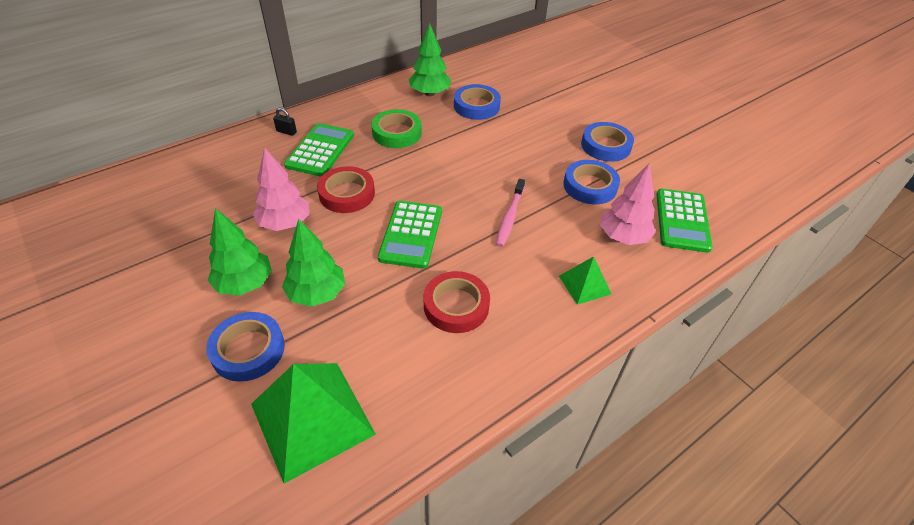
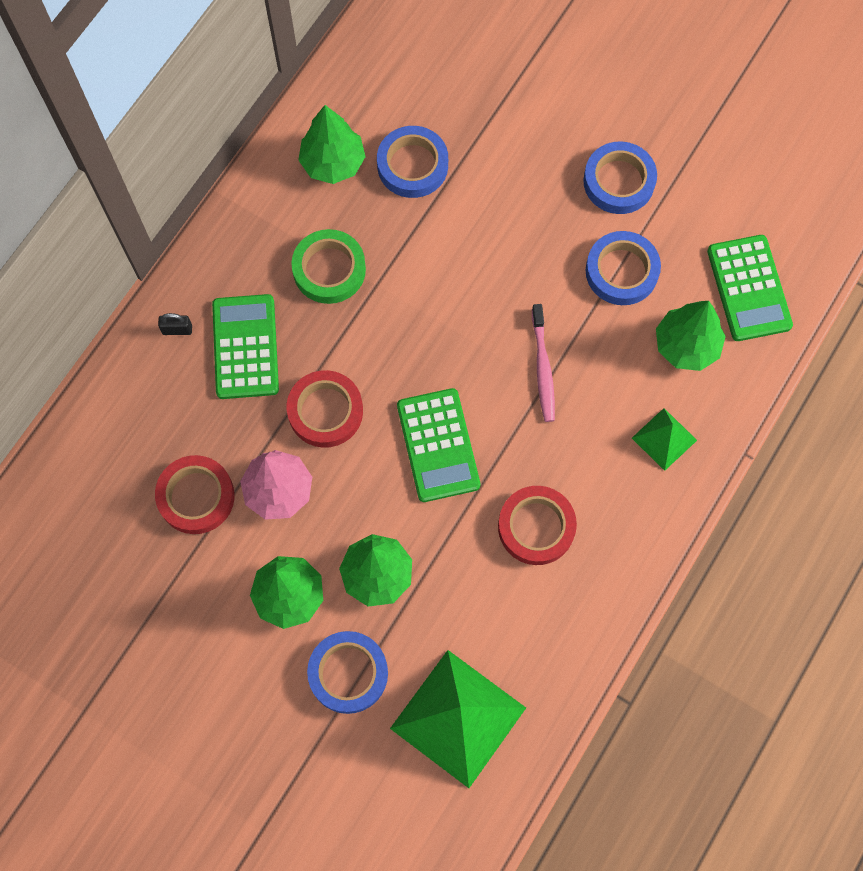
camera: 20 degrees left, 25 degrees up
(229, 209) = (196, 496): none -> red tape
(623, 237) = (686, 346): pink tree -> green tree

